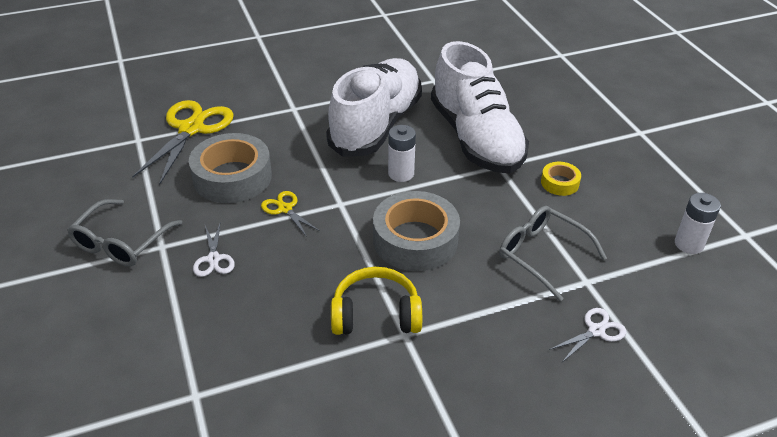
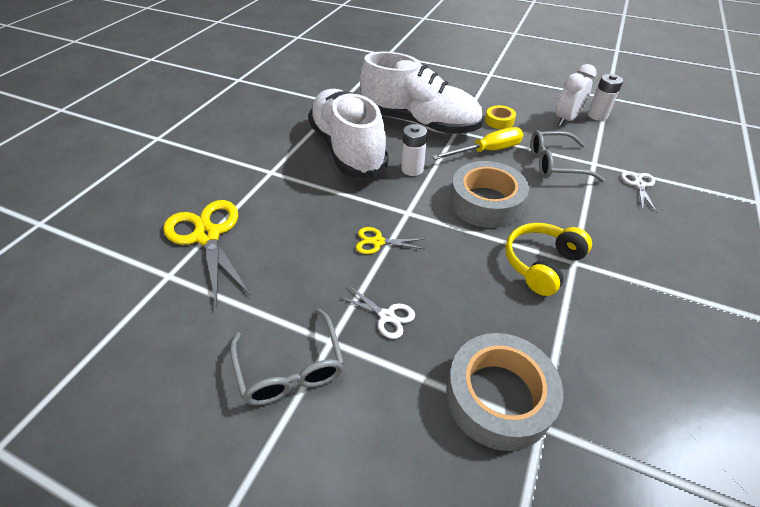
camera: 45 degrees left, 5 degrees up
(232, 177) = (302, 248): grey tape -> grey tape (498, 396)
(495, 201) = (487, 151): none -> yellow screwdriver
(640, 225) = (566, 119): none -> white clock

